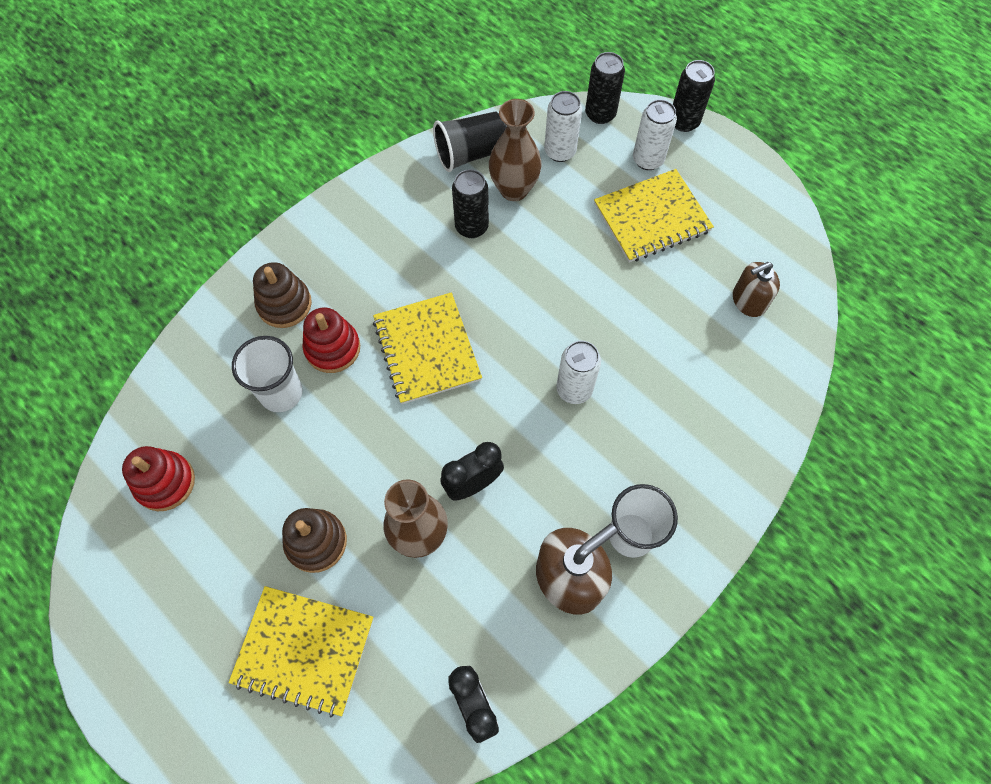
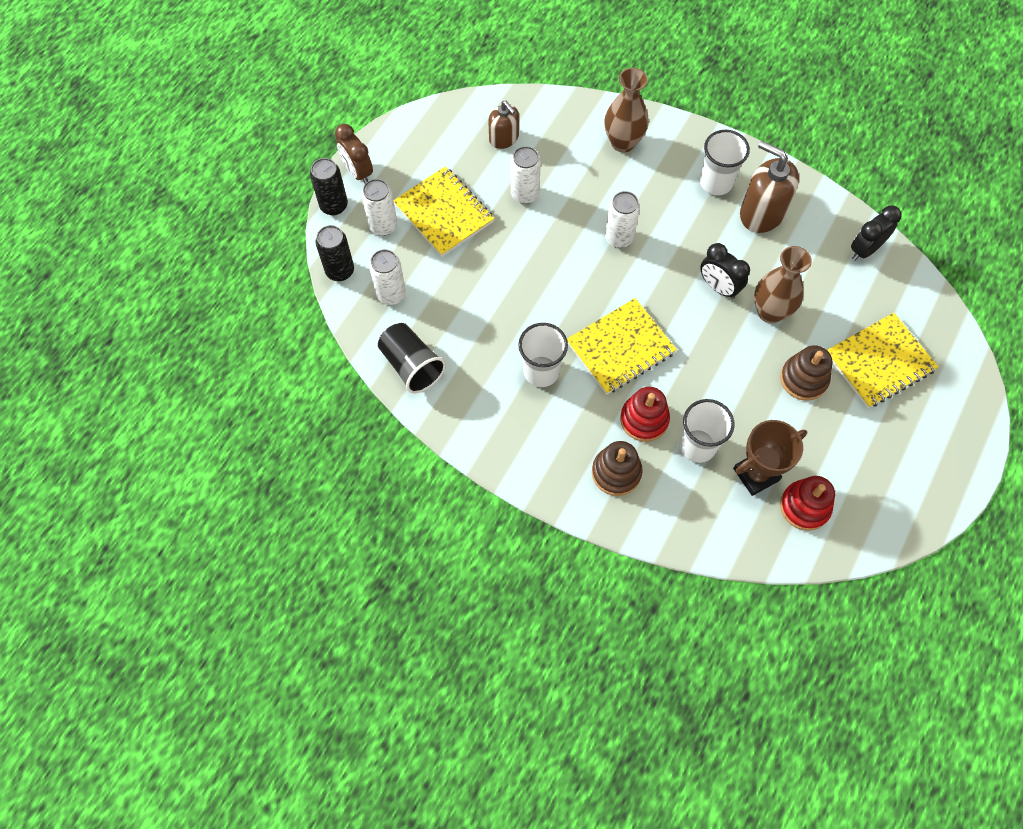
camera: 105 degrees left, 0 degrees up
(223, 443) = (756, 474): none -> brown trophy
(304, 650) = (879, 362): yellow notebook -> yellow notebook turned 60 degrees clockwise
(425, 265) = (541, 371): none -> white cup
(471, 227) = (492, 345): black can -> none
(514, 189) = (442, 321): brown vase -> brown vase (623, 142)
(660, 304) = (525, 194): none -> white can
(725, 150) = (358, 172): none -> brown clock

